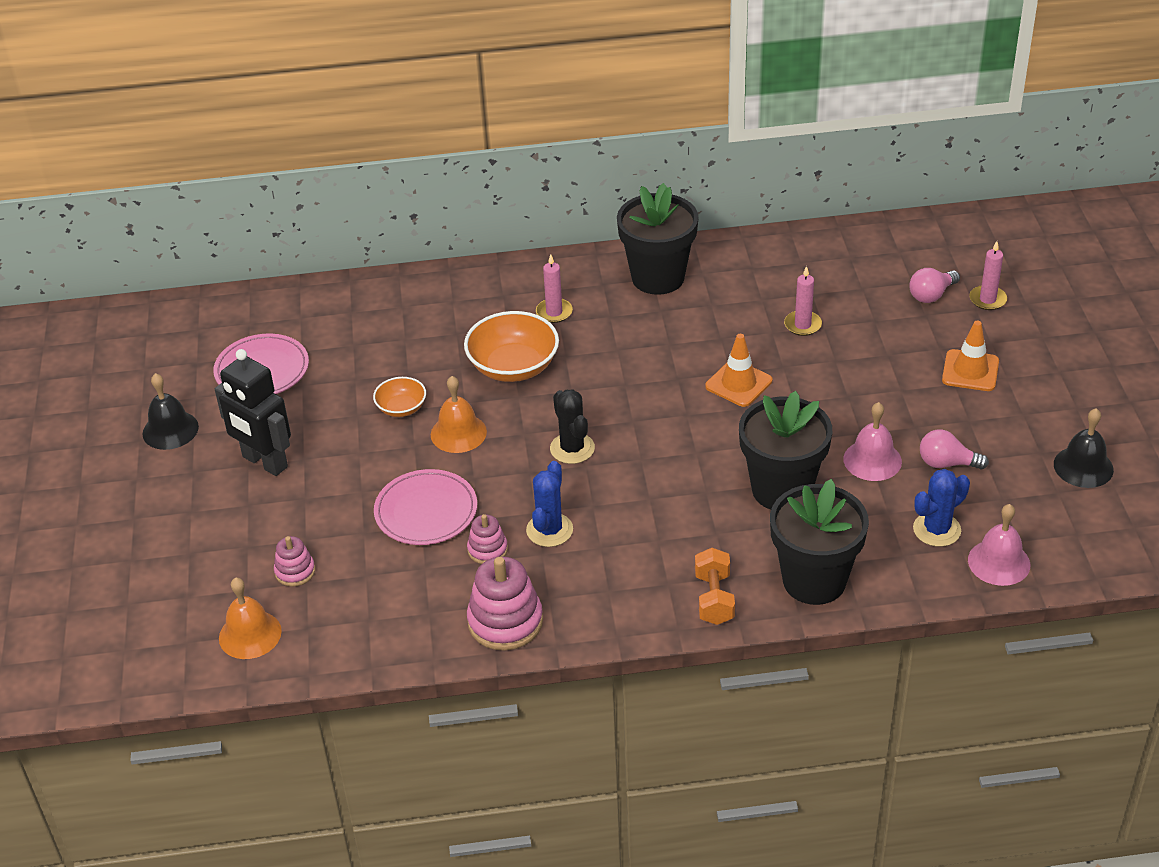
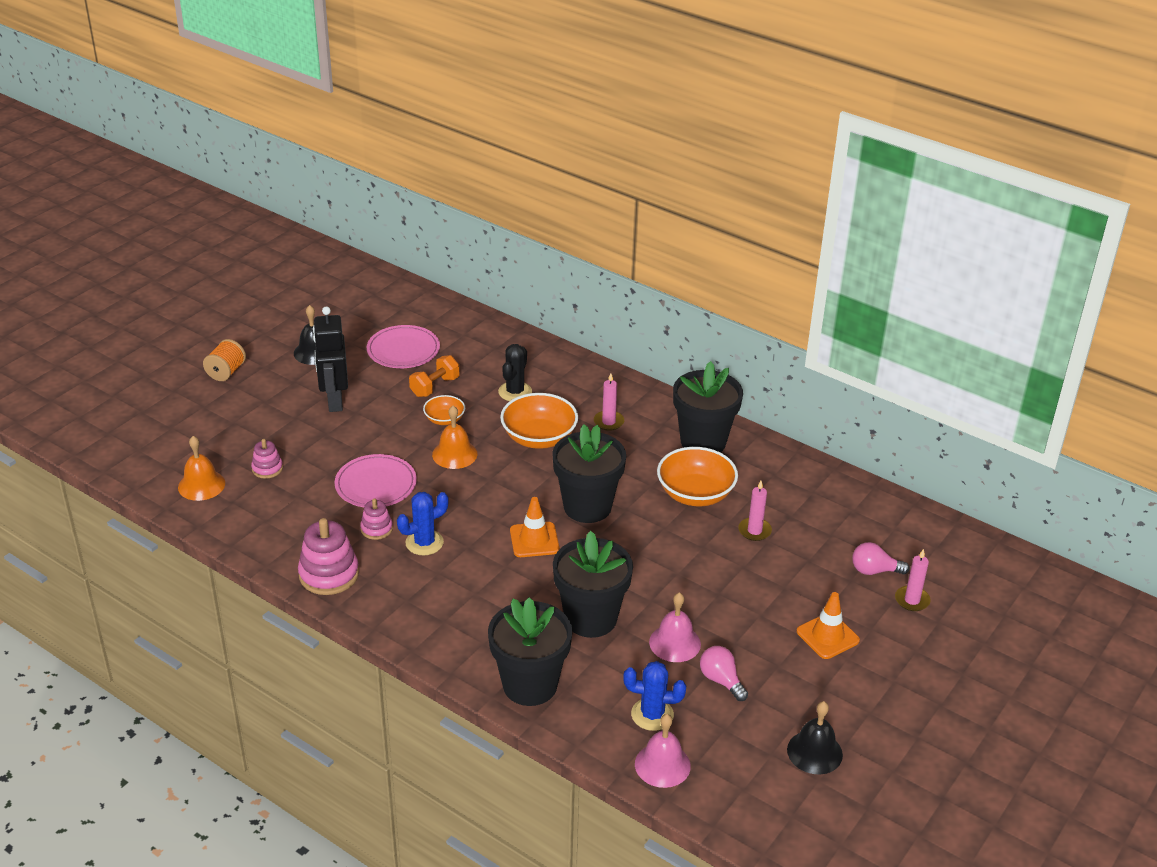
camera: 40 degrees right, 5 degrees down
(102, 510) = (226, 372): none -> orange spool
(572, 448) = (504, 506): black cactus -> black cactus (515, 392)
(643, 398) = (587, 507): none -> black flower pot
(714, 326) = (695, 494): none -> orange bowl
(714, 599) = (457, 650): orange dumbbell -> orange dumbbell (435, 387)
(738, 383) = (659, 538): orange traffic cone -> orange traffic cone (534, 540)

